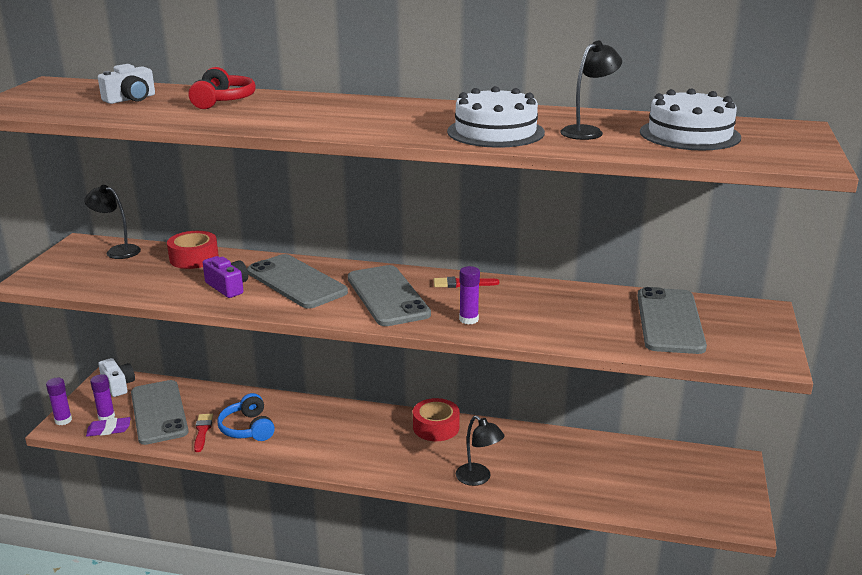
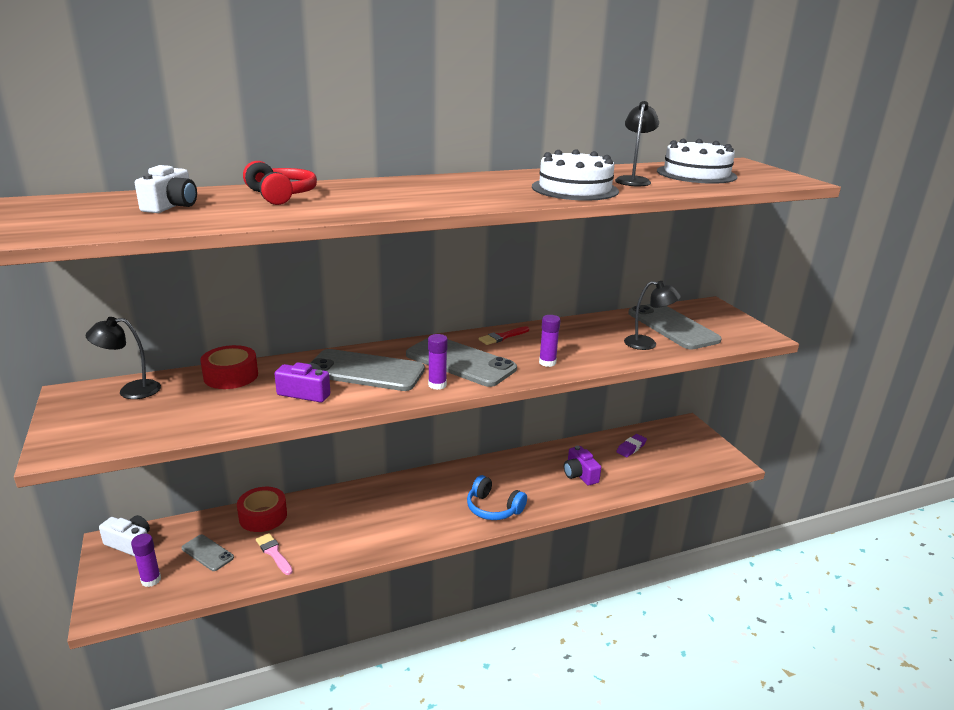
camera: 35 degrees left, 0 degrees up
(63, 420) = (100, 603): purple glue stick -> purple glue stick (437, 385)
(109, 430) = (168, 591): purple eraser -> purple eraser (631, 448)
(159, 412) = (207, 553): grey phone -> grey phone, size x0.49
(202, 431) = (274, 553): red brush -> pink brush
(247, 428) = (316, 533): blue headphones -> blue headphones (493, 508)
(436, 427) = (476, 472): red tape -> red tape (263, 516)
(478, 478) = (548, 499): black lamp -> black lamp (647, 344)
(539, 467) = (580, 474): none -> purple camera

